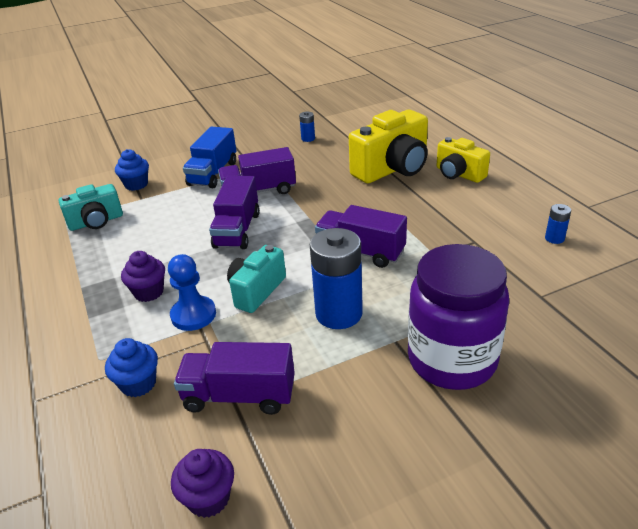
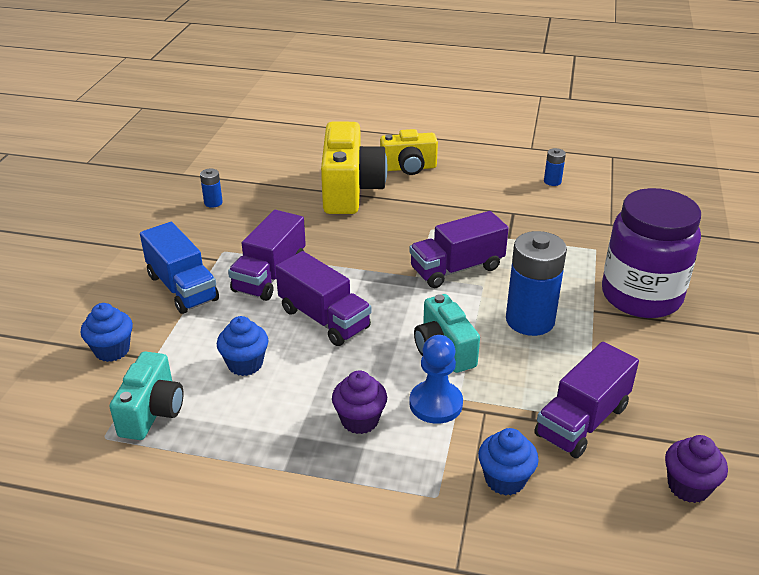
camera: 55 degrees left, 0 degrees up
(164, 227) = (245, 364): none -> blue cupcake

